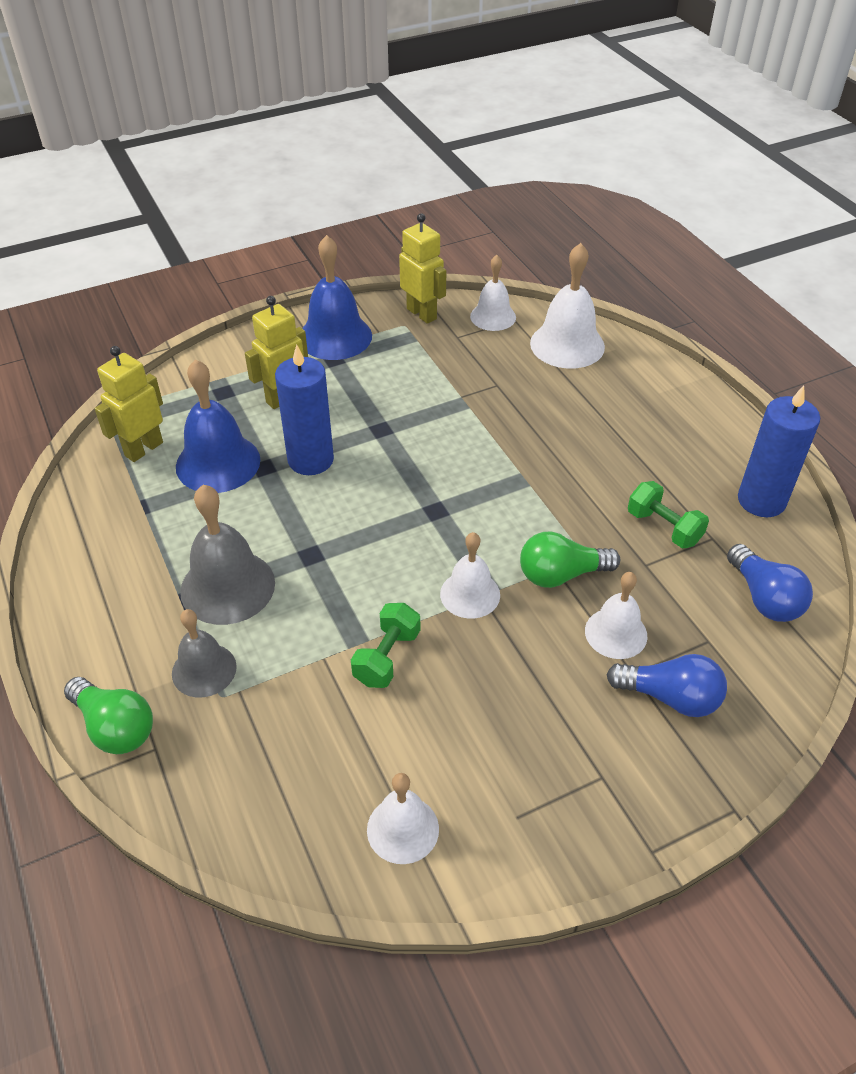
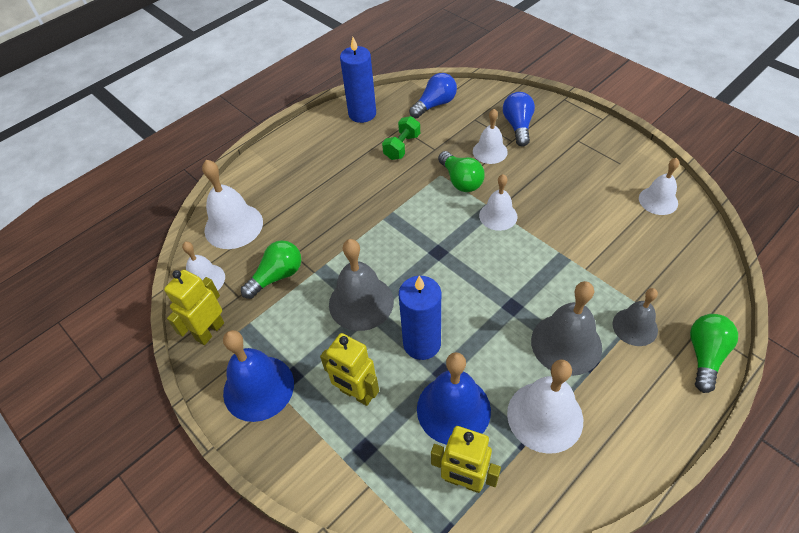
camera: 105 degrees left, 5 degrees up
(158, 532) = (545, 416): none -> white bell
(387, 657) = (565, 239): green dumbbell -> none
(395, 424) = (361, 302): none -> grey bell
(470, 367) = (277, 276): none -> green light bulb

